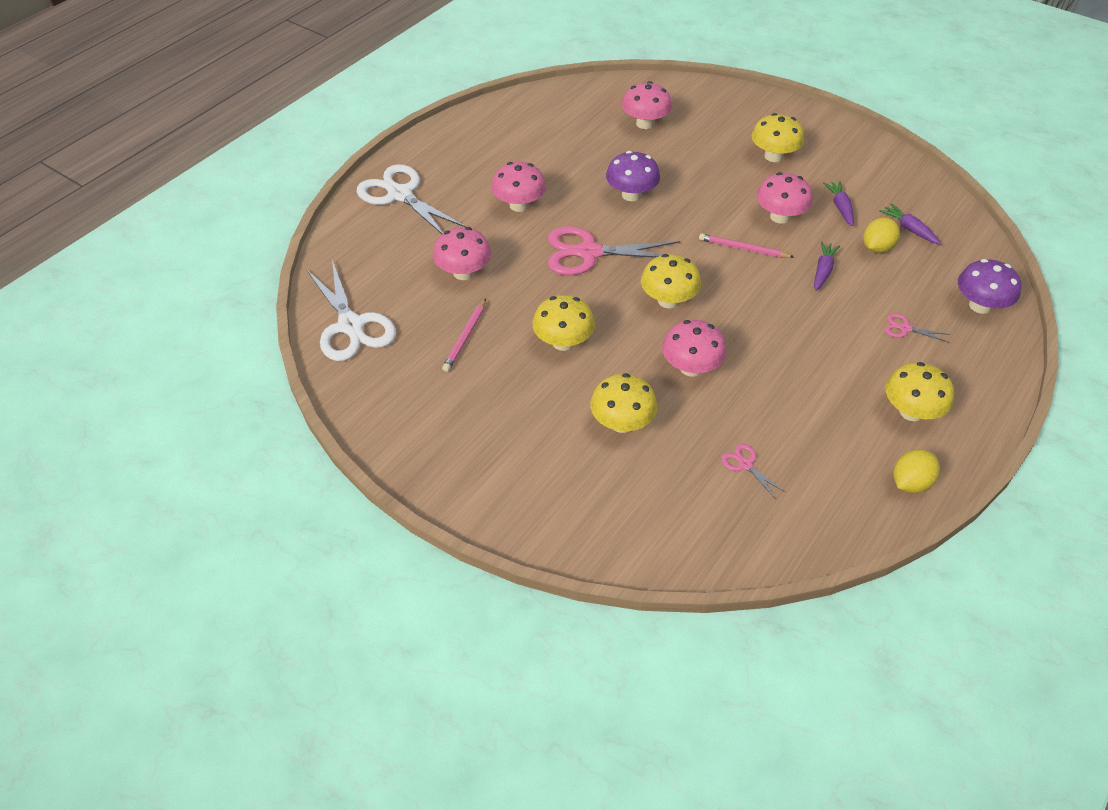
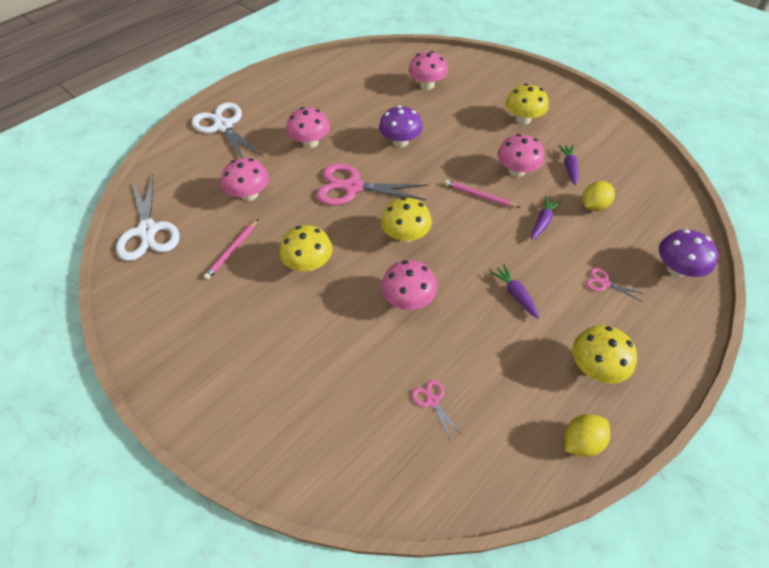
camera: 10 degrees right, 5 degrees up
(622, 423) = (335, 345): yellow mushroom -> none
(909, 229) = (624, 192): purple carrot -> purple carrot (515, 294)

